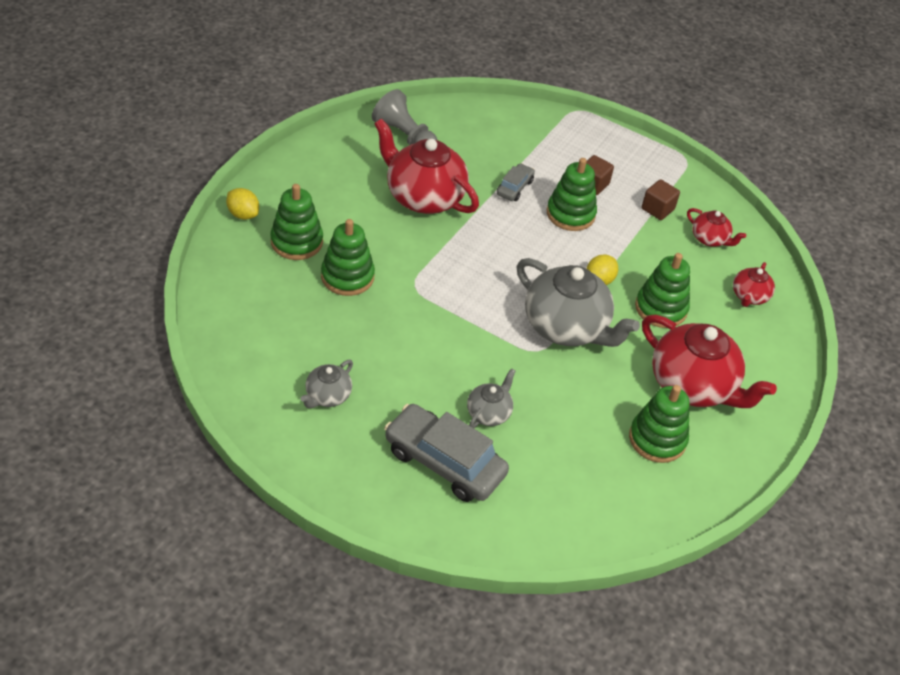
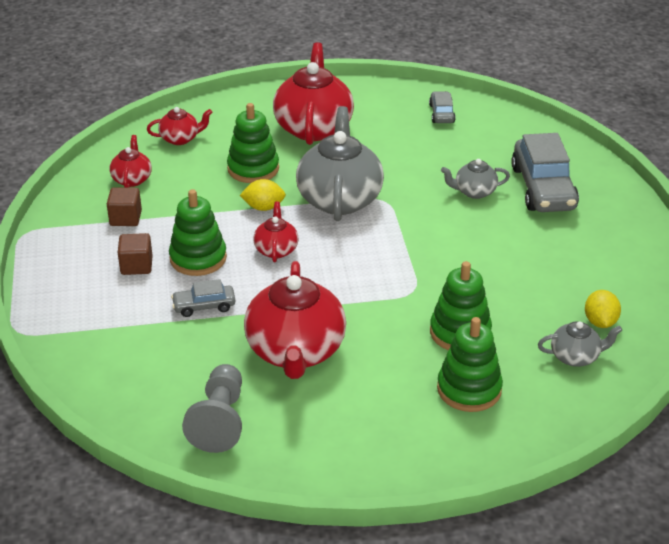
camera: 125 degrees left, 10 degrees down
(243, 214) = (491, 450): yellow lemon -> yellow lemon (600, 322)
(327, 396) = (582, 266): grey teapot -> grey teapot (575, 357)
(539, 254) = (276, 249): none -> red teapot
(633, 492) = (441, 113): none -> grey car
(657, 439) = (384, 122): green stacking toy -> none

